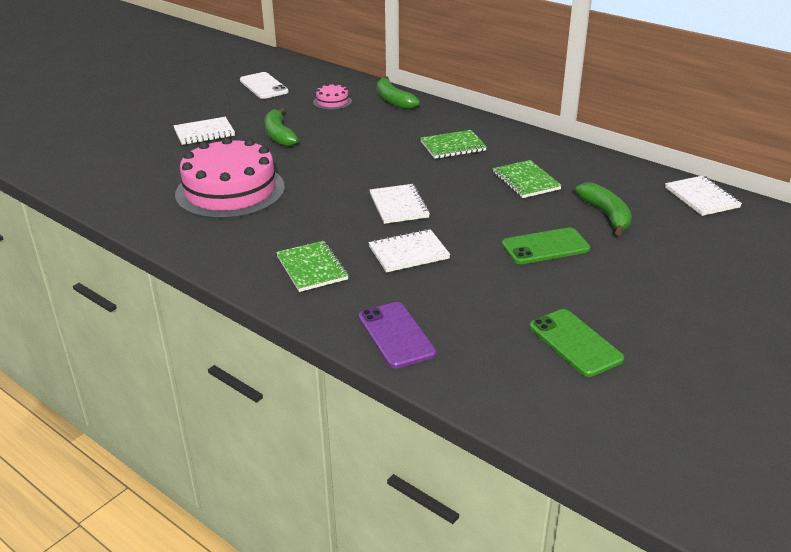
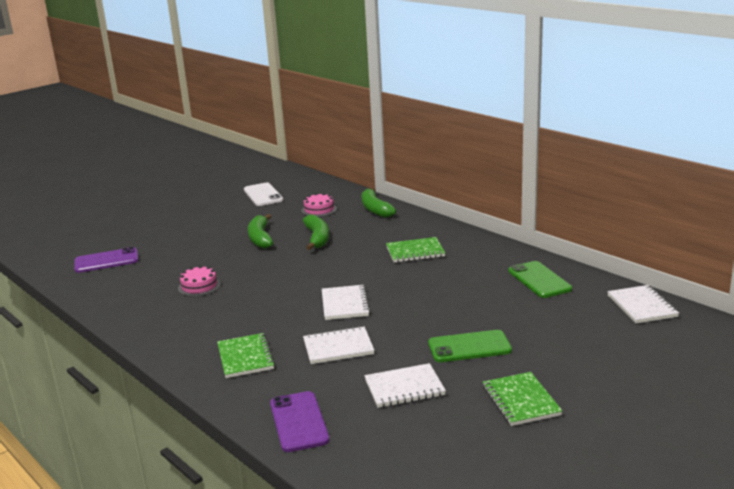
camera: 10 degrees right, 10 degrees down
(111, 165) = (106, 261): none -> purple phone
(204, 133) = (196, 235): white notebook -> white notebook (404, 388)
(230, 190) = (199, 286): pink cake -> pink cake, size x0.43
(526, 181) = (473, 285): green notebook -> green notebook (521, 401)
(575, 343) = (465, 438): green phone -> green phone (539, 280)
(606, 215) = (540, 319): green banana -> green banana (317, 238)

